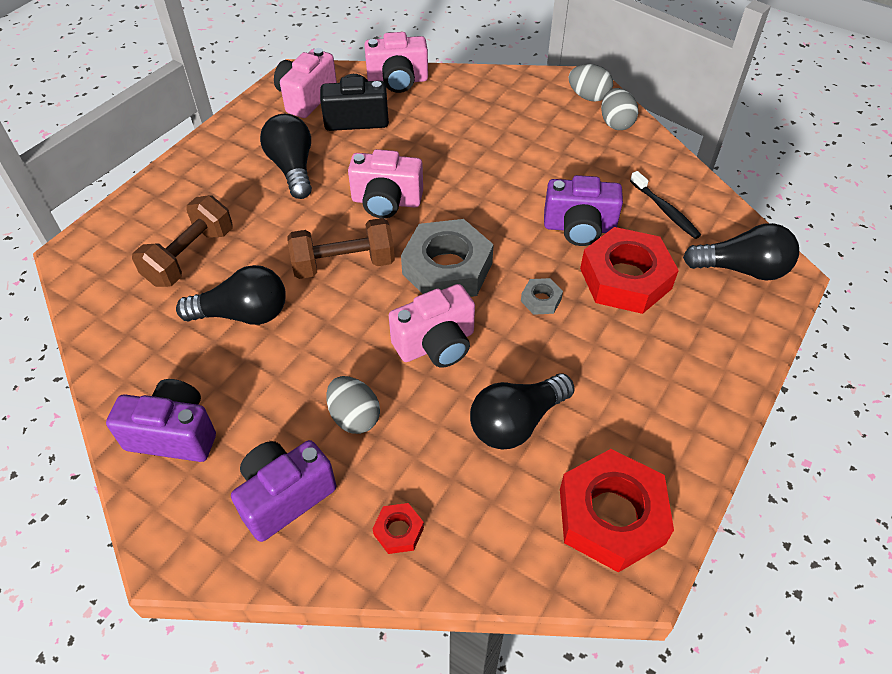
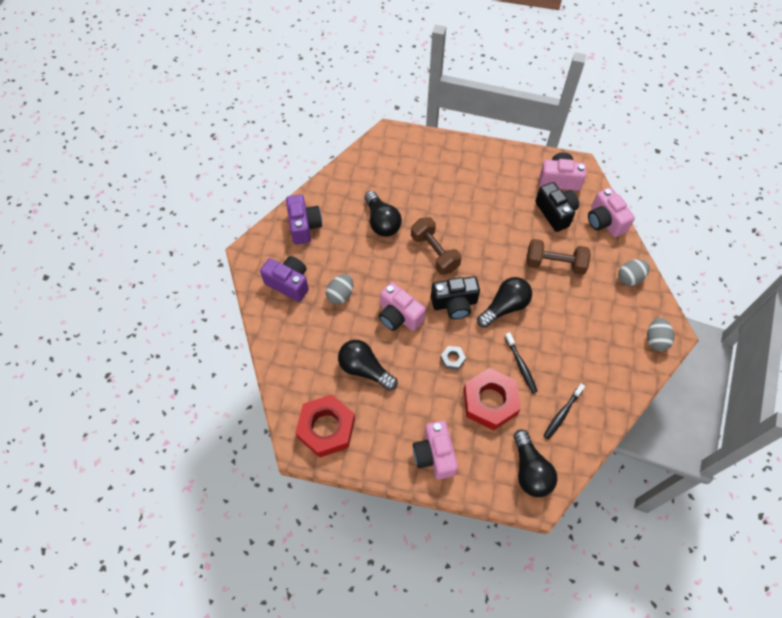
camera: 70 degrees right, 10 degrees up
(190, 256) = (408, 182): brown dumbbell -> brown dumbbell (555, 264)
(292, 168) = (495, 199): black light bulb -> black light bulb (504, 307)
(386, 201) = (492, 255): pink camera -> pink camera (434, 455)
(398, 531) = (287, 336): red nut -> none
(447, 268) = (454, 304): grey nut -> black camera
(579, 228) = (521, 365): purple camera -> black toothbrush
(616, 123) = (636, 364): grey egg -> grey egg (630, 278)

